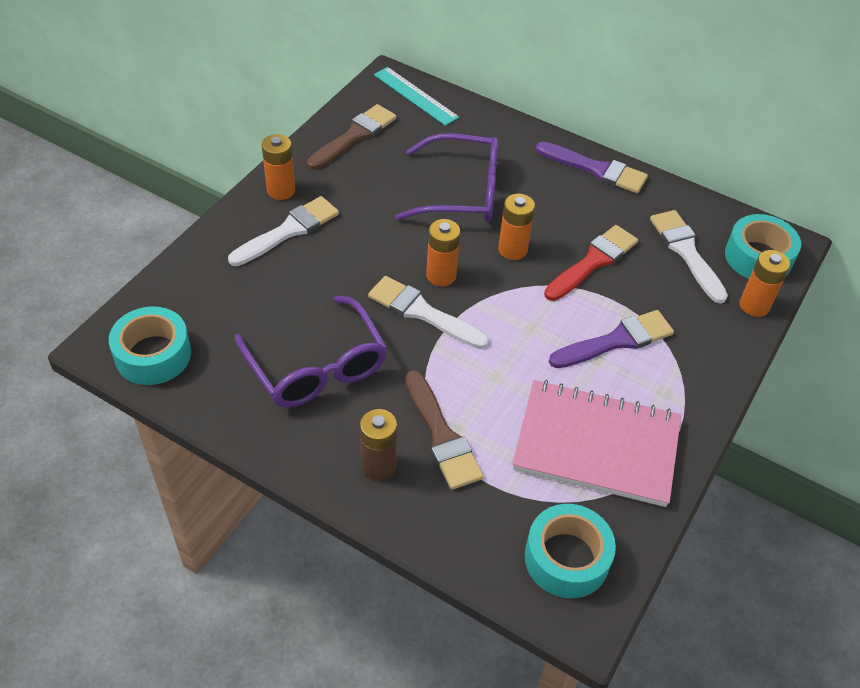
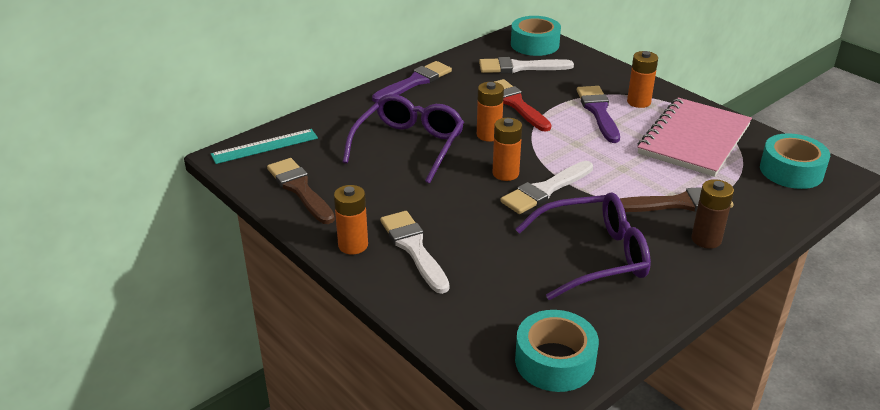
camera: 70 degrees left, 15 degrees down
(754, 305) = (579, 56): orange battery -> orange battery (638, 102)

